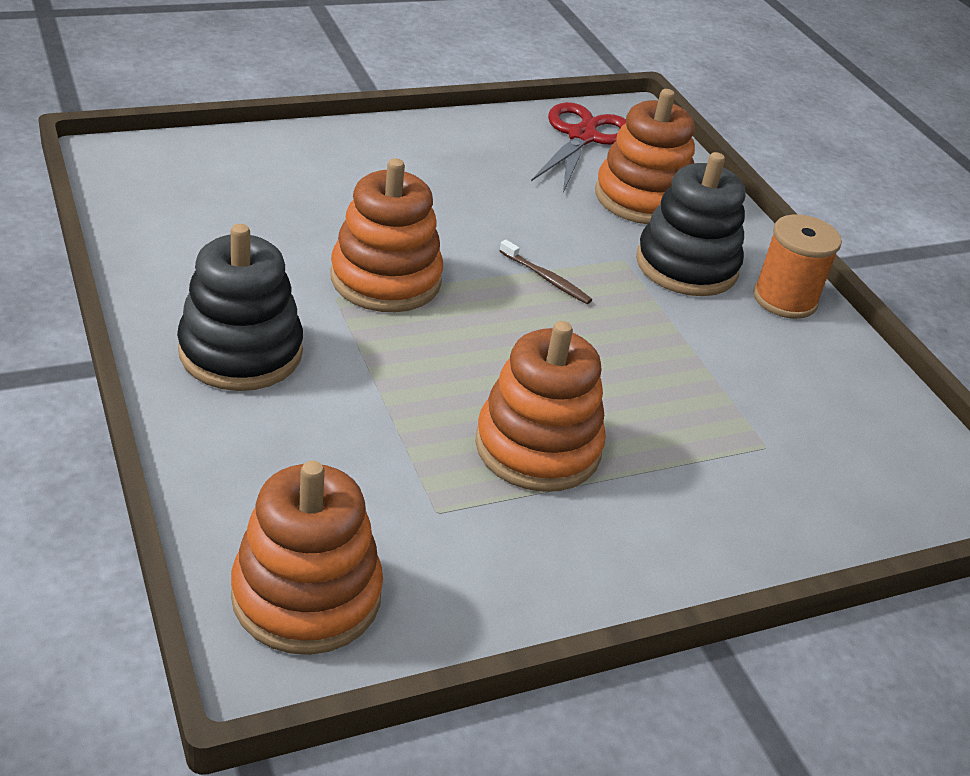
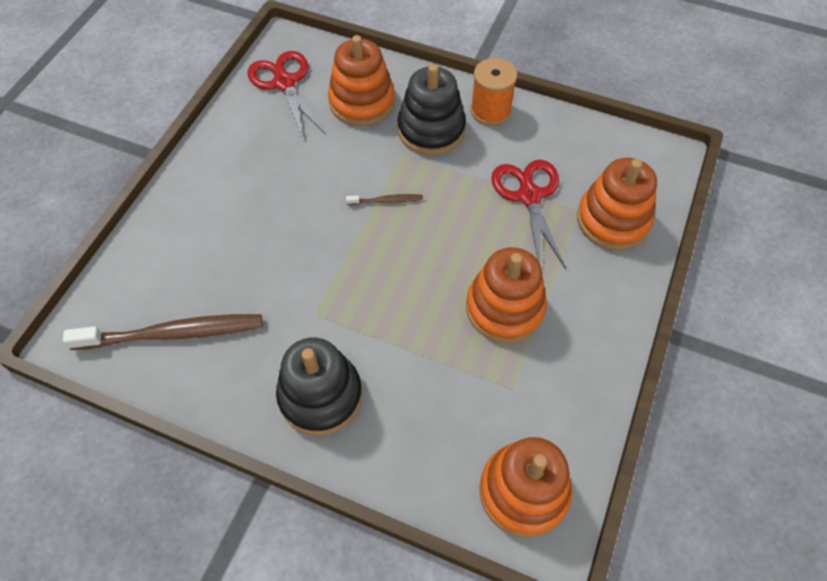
camera: 40 degrees left, 20 degrees up
(194, 213) = (173, 333): none -> brown toothbrush
(385, 279) = (321, 278): orange stacking toy -> orange stacking toy (613, 220)
(720, 391) = (529, 196): none -> red scissors

